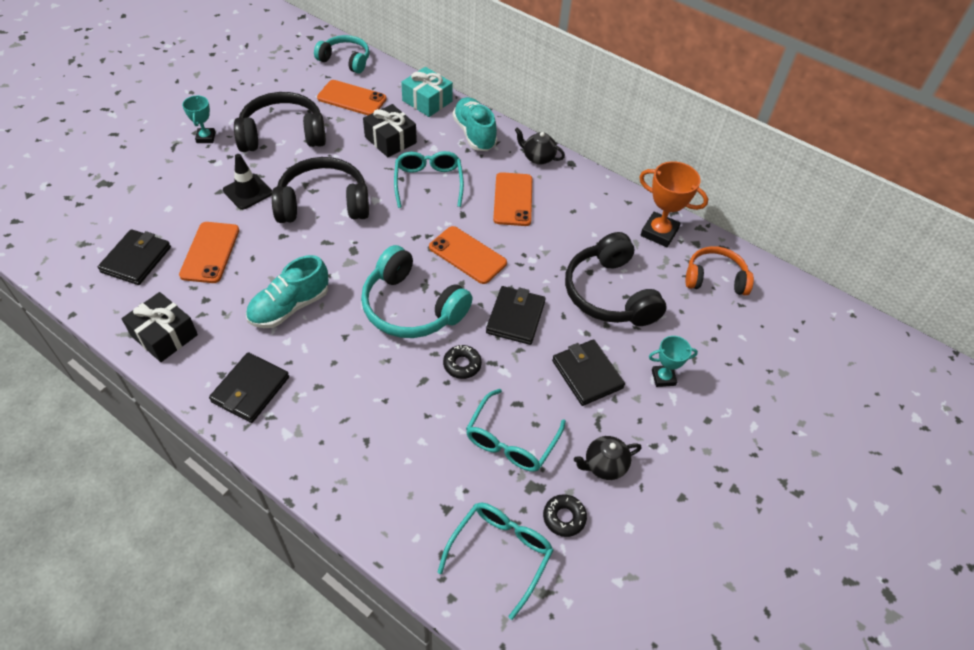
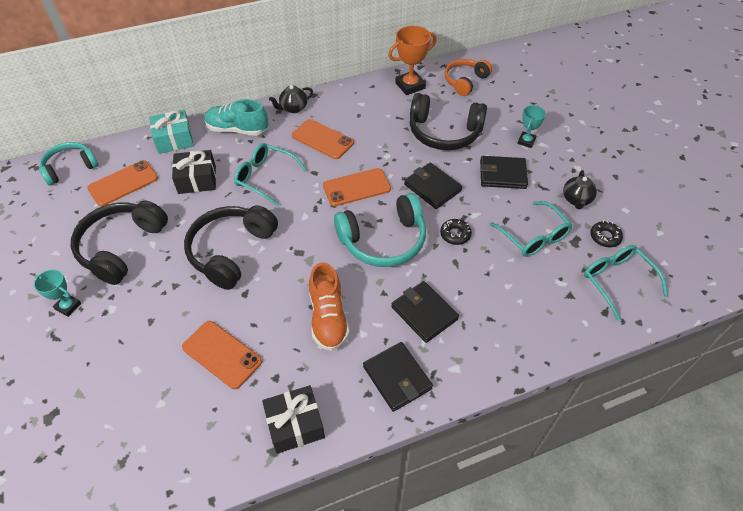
camera: 55 degrees left, 0 degrees up
(136, 259) = (183, 419): black wallet -> black wallet (424, 313)
(248, 192) = (170, 299): black traffic cone -> none
(289, 307) = (328, 318): turquoise shoe -> orange shoe

